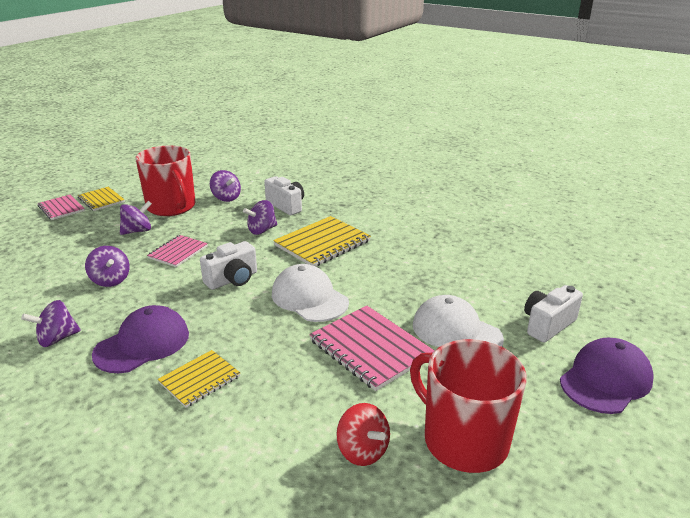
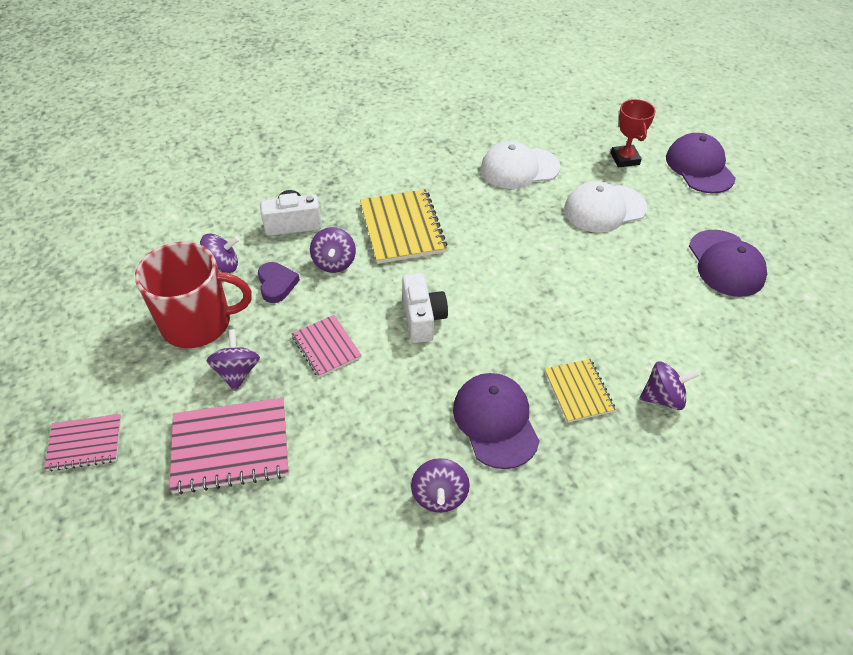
camera: 60 degrees left, 20 degrees up
(101, 200) = (101, 392): yellow notebook -> none
(110, 280) = (344, 424): purple spinning top -> purple spinning top (663, 397)
(224, 218) = (276, 284): none -> purple heart
(309, 298) = (496, 274): white cap -> white cap (519, 168)
(362, 451) = (714, 319): red spinning top -> none
(370, 349) = (597, 266): pink notebook -> pink notebook (230, 447)
(463, 440) = (726, 263): red mug -> purple cap
(547, 325) = (625, 159): white camera -> red trophy

